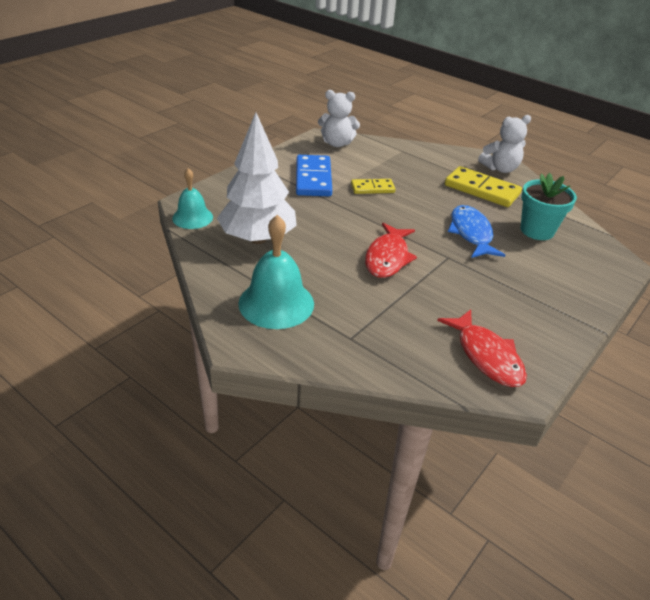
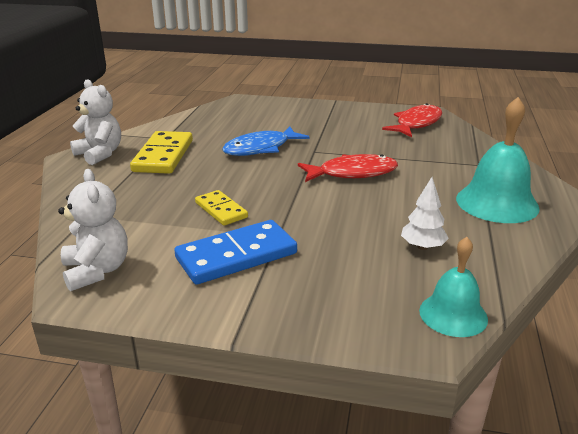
camera: 115 degrees left, 10 degrees down
(258, 238) = (422, 247): white tree -> white tree, size x0.44
(537, 230) = (223, 127): turquoise flower pot -> none

